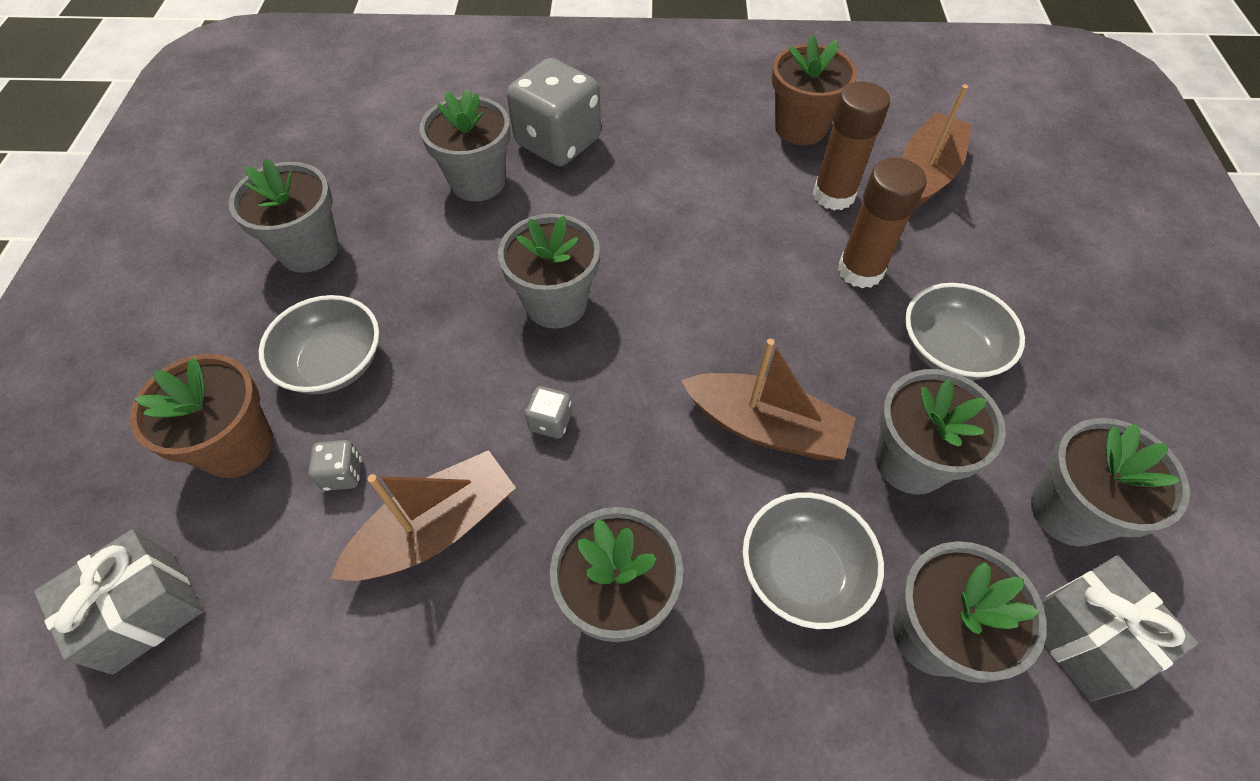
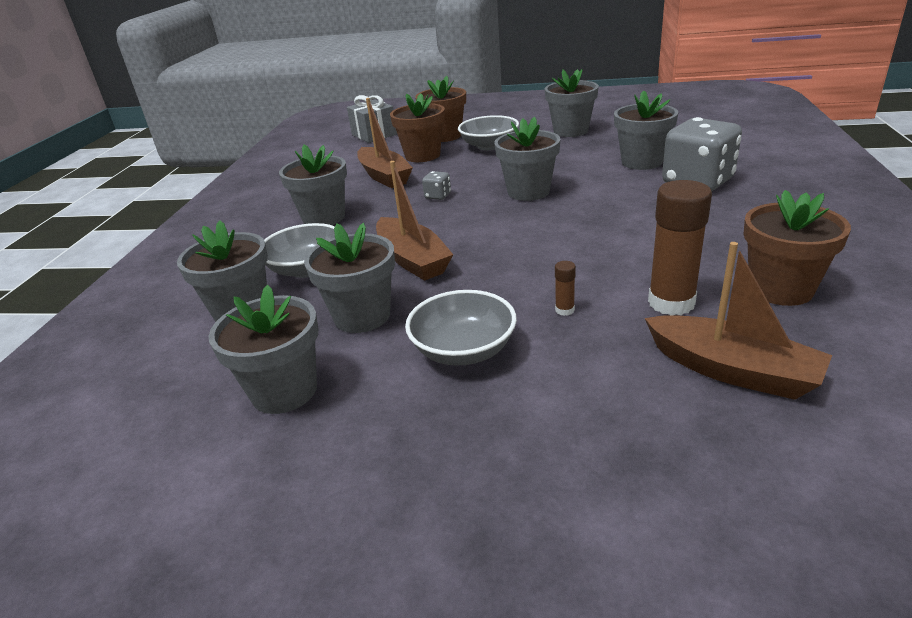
camera: 100 degrees right, 25 degrees down
(342, 474) = (422, 155): grey dice -> brown flower pot
(765, 427) = (412, 259): brown boat -> brown boat turned 60 degrees counterclockwise
(860, 270) = (564, 310): brown glue stick -> brown glue stick, size x0.43
(1083, 636) = (194, 376): grey gift -> none

